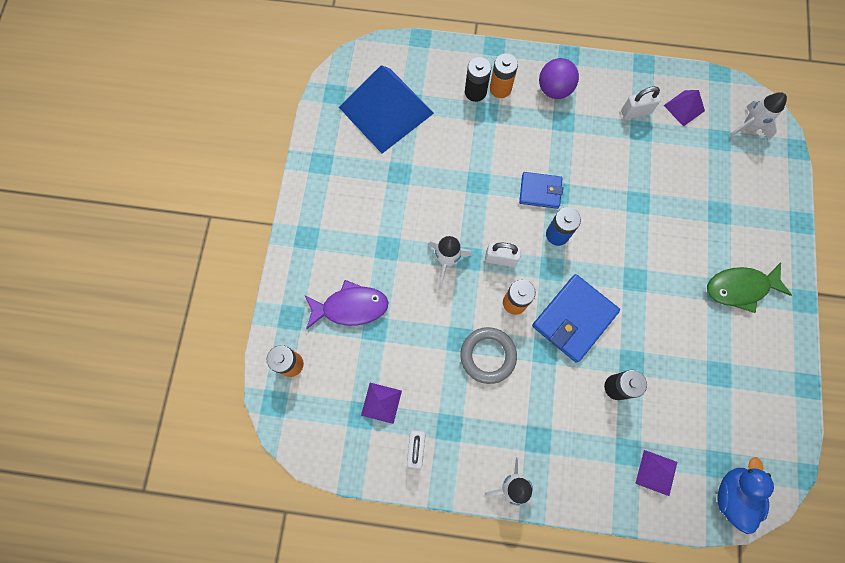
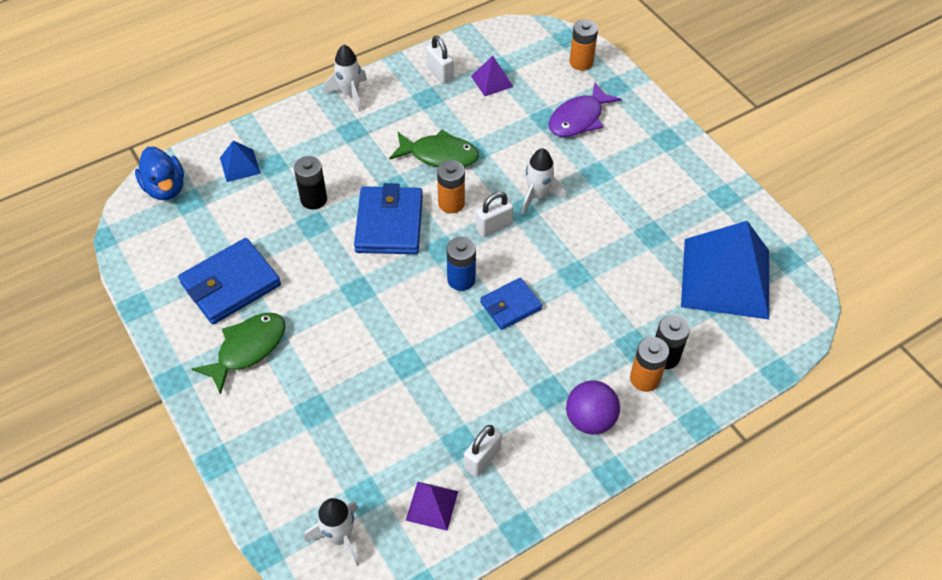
camera: 140 degrees right, 20 degrees down
(488, 356) = (439, 155): grey ring -> green fish
(656, 472) = (240, 165): purple pyramid -> blue pyramid
(725, 352) = (231, 284): none -> blue wallet

